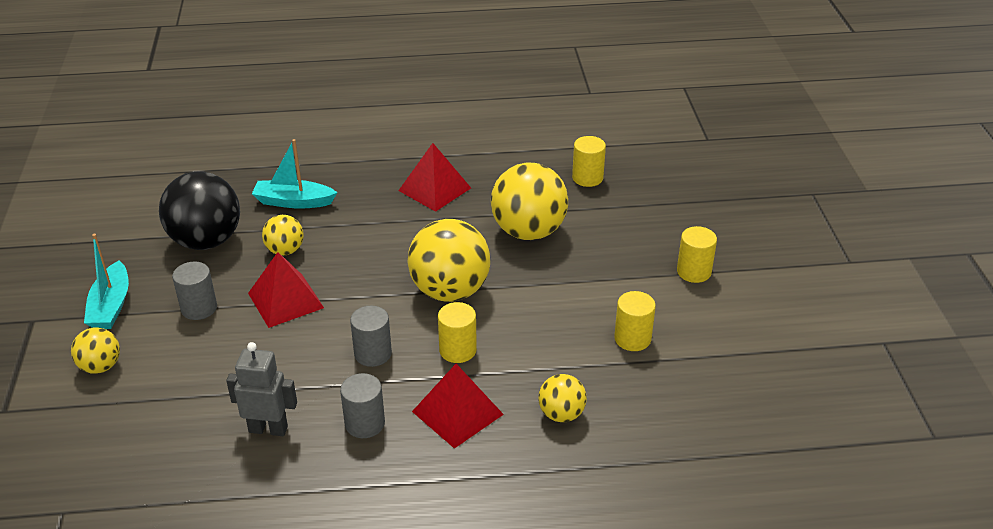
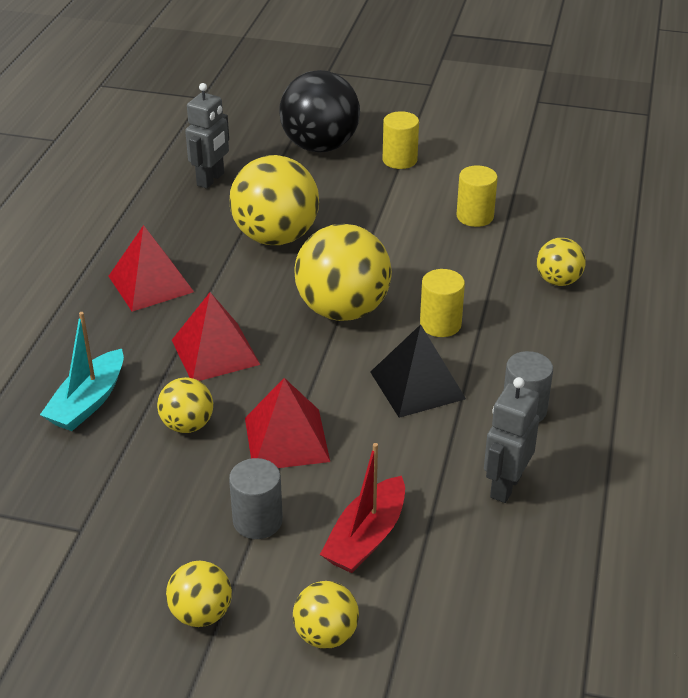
camera: 70 degrees left, 0 degrees up
(111, 306) = (201, 614): turquoise boat -> yellow ball
(195, 364) = (366, 537): none -> red boat
(206, 241) = (116, 497): black ball -> black ball (320, 146)
(373, 353) = (417, 385): grey cylinder -> black pyramid
(457, 413) = (532, 343): red pyramid -> red pyramid (215, 352)
(587, 178) = (211, 179): yellow cylinder -> grey robot

